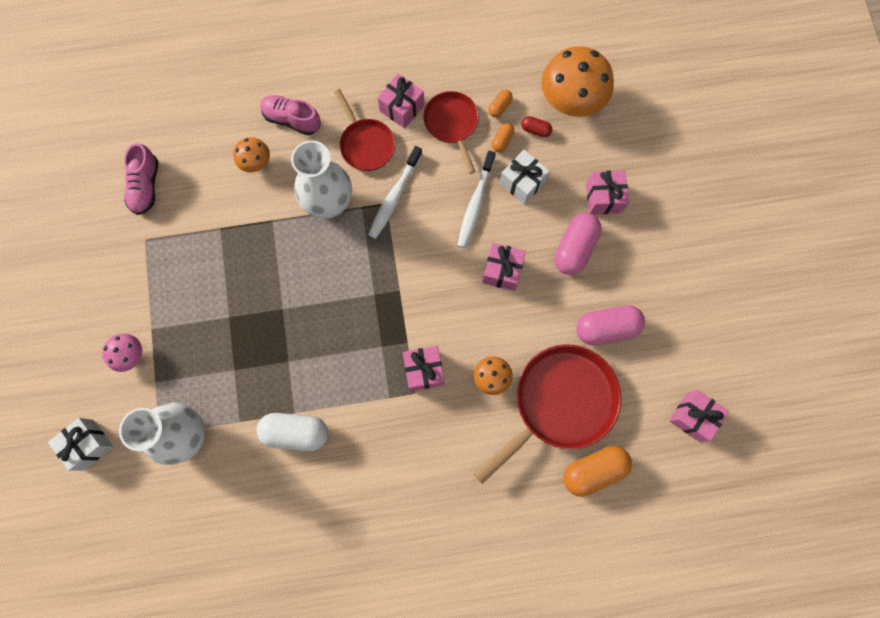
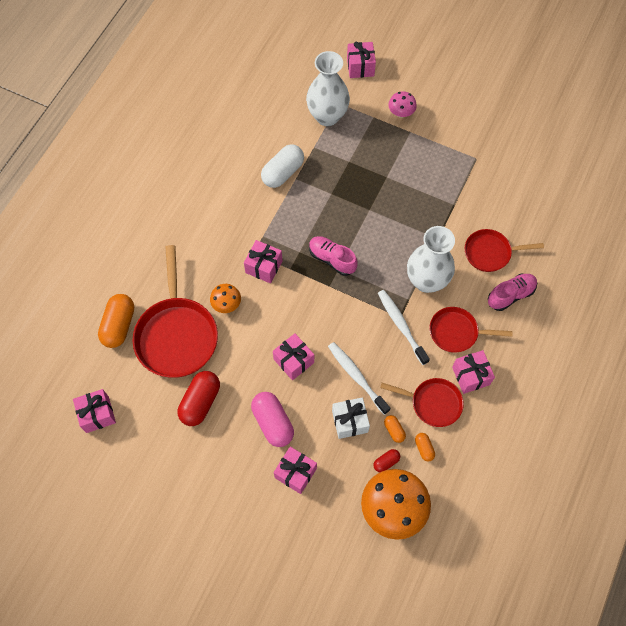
camera: 125 degrees right, 10 degrees down
(88, 445) = (360, 67): white gift -> pink gift
(145, 186) = (517, 178): pink shoe -> pink shoe (332, 259)
(256, 162) = (490, 253): orange mushroom -> red pan
(606, 328) = (200, 402): pink capsule -> red capsule

